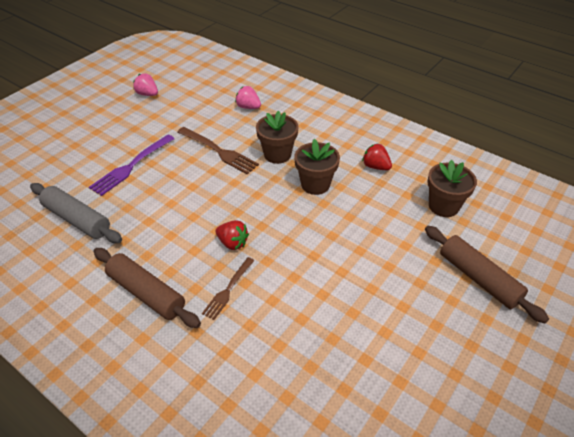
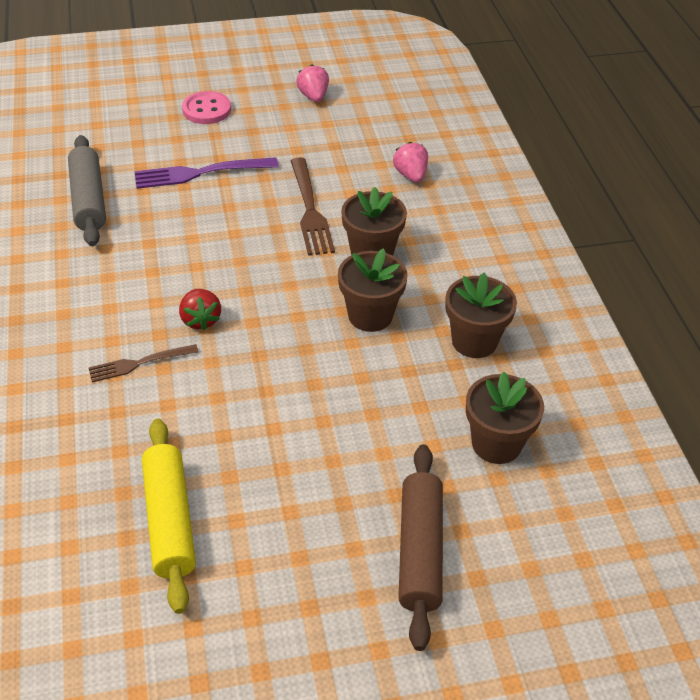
camera: 40 degrees right, 0 degrees up
(92, 131) = (207, 110): none -> pink button
(146, 293) = (65, 314): brown rolling pin -> none
(354, 360) = (169, 520): none -> yellow rolling pin
(375, 166) = (474, 341): red strawberry -> brown flower pot

